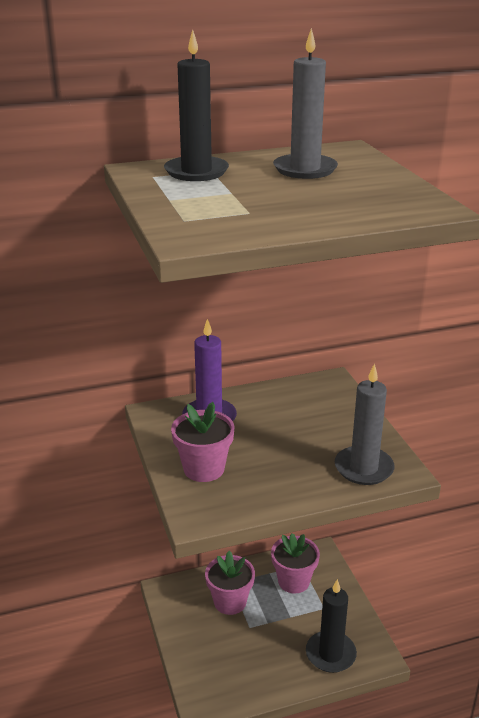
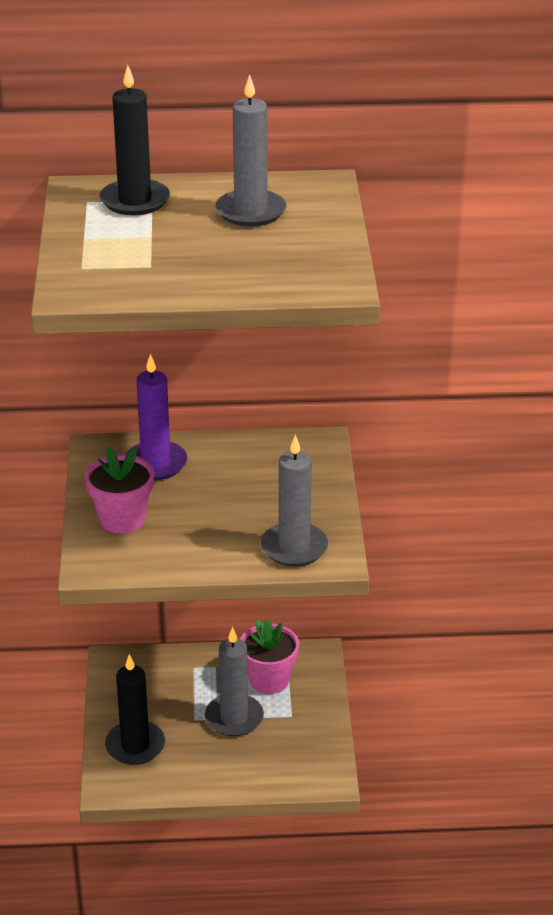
camera: 15 degrees right, 5 degrees up
(230, 602) = (183, 688): pink flower pot -> none
(280, 619) = (234, 718): none -> grey candle
(330, 654) = (275, 765): black candle -> black candle (135, 746)

